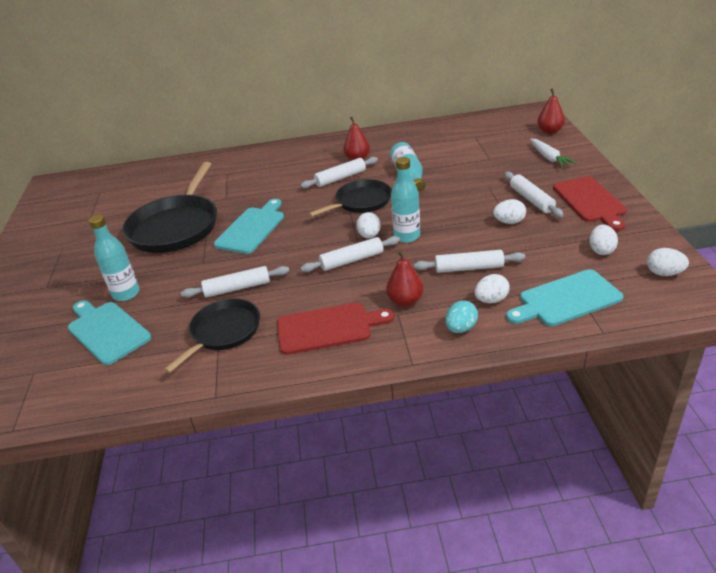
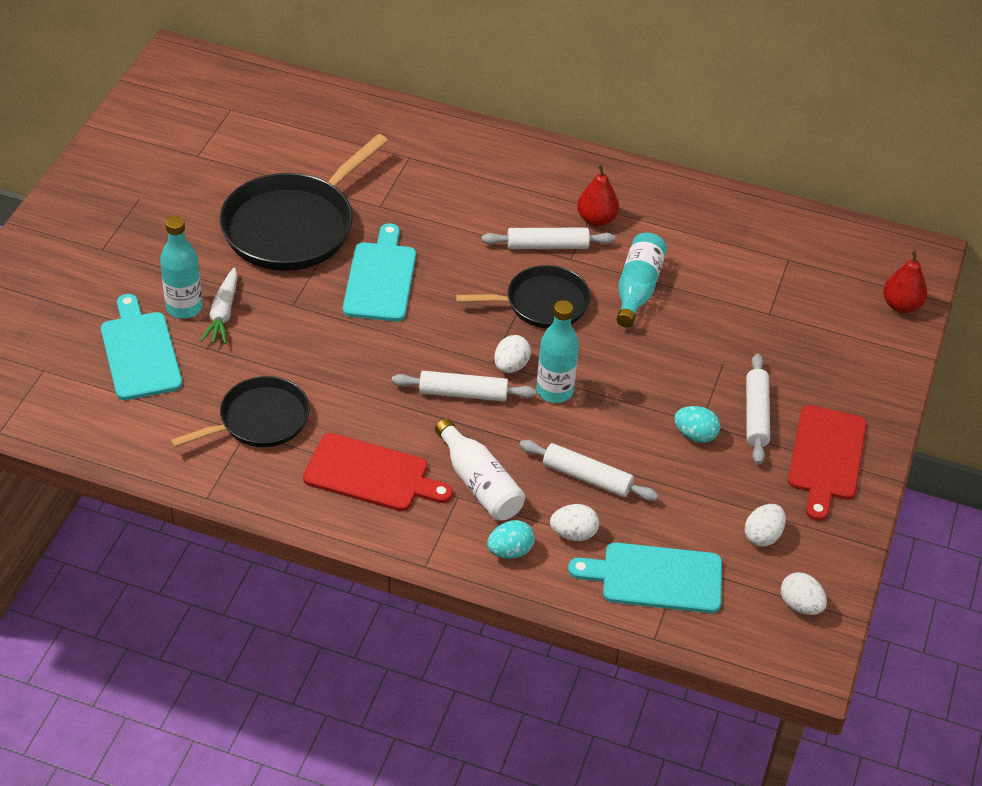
camera: 20 degrees right, 10 degrees up
(237, 288) = (309, 365): white rolling pin -> none
(252, 228) = (380, 278): turquoise cutting board -> turquoise cutting board turned 45 degrees counterclockwise
(405, 301) = (479, 484): red pear -> white bottle
(509, 222) = (695, 435): white egg -> turquoise egg
(549, 158) = (849, 356): white carrot -> white carrot (223, 314)

